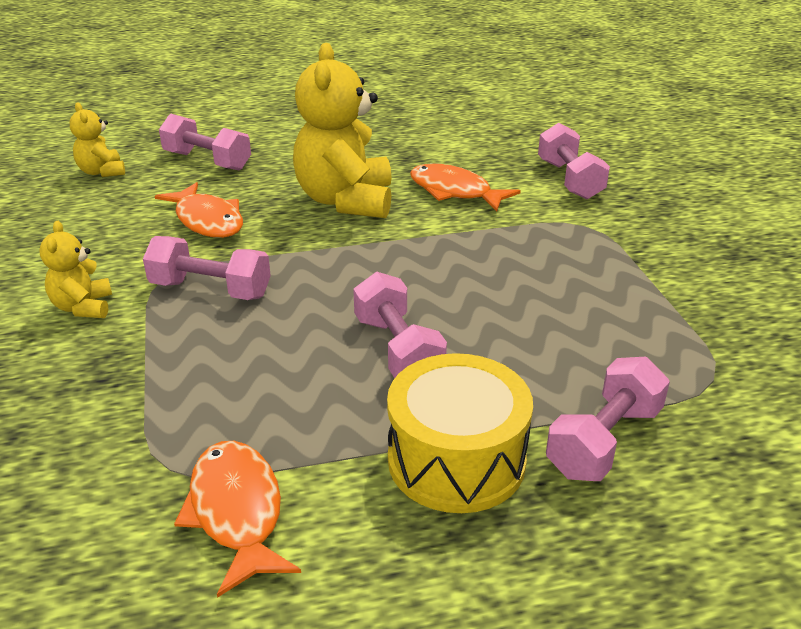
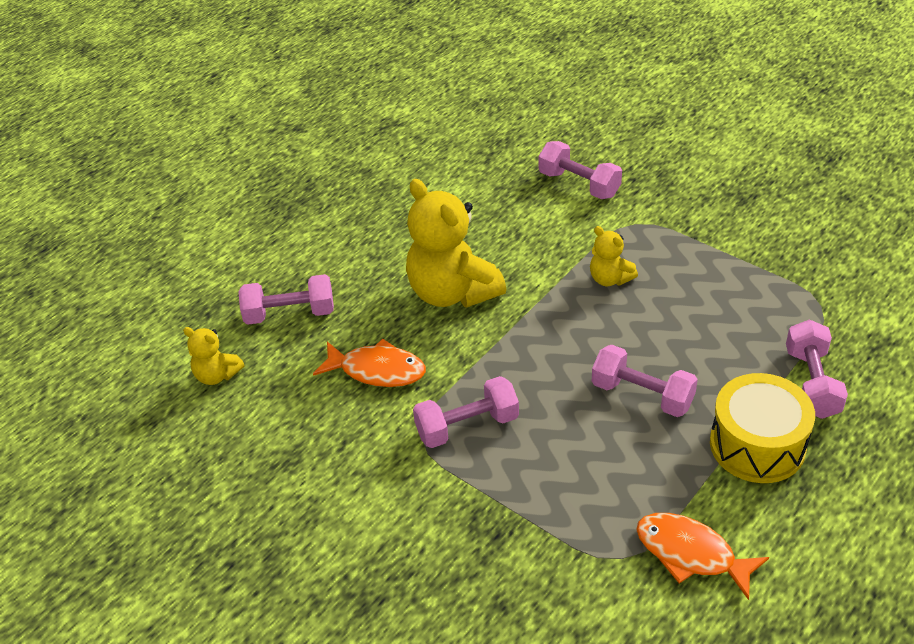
camera: 35 degrees left, 10 degrees up
(83, 307) = (401, 496): yellow teddy bear -> yellow teddy bear (610, 279)
(454, 192) = (517, 239): orange fish -> none

